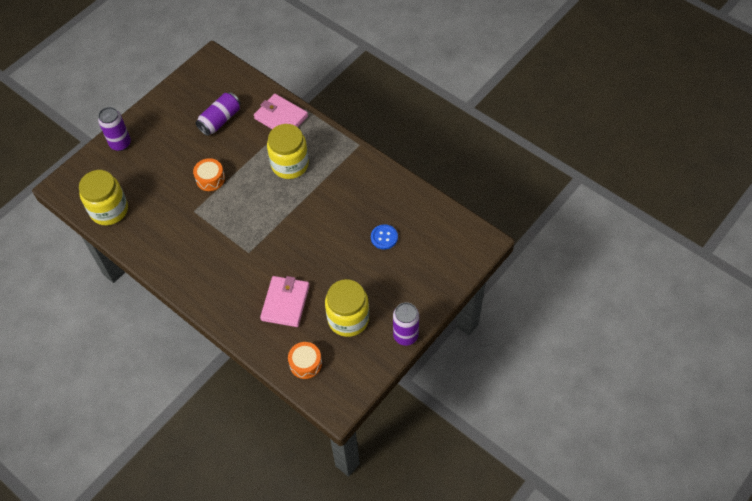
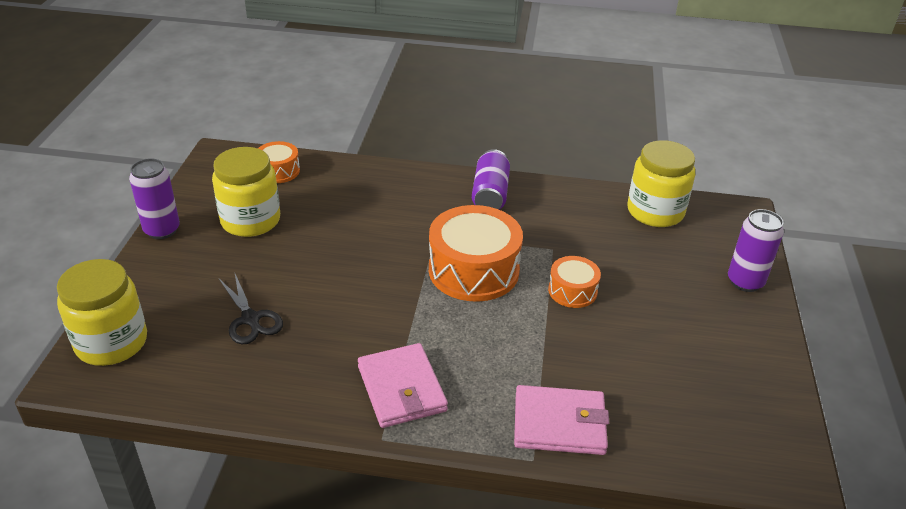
camera: 145 degrees right, 20 degrees down
(220, 120) = (651, 374): purple can -> purple can (490, 194)
(248, 216) = (473, 270): none -> orange drum
(285, 303) = (344, 208): pink wallet -> pink wallet (402, 388)
(290, 164) = (475, 356): yellow jar -> yellow jar (111, 342)
(384, 237) = (251, 319): blue button -> black scissors

